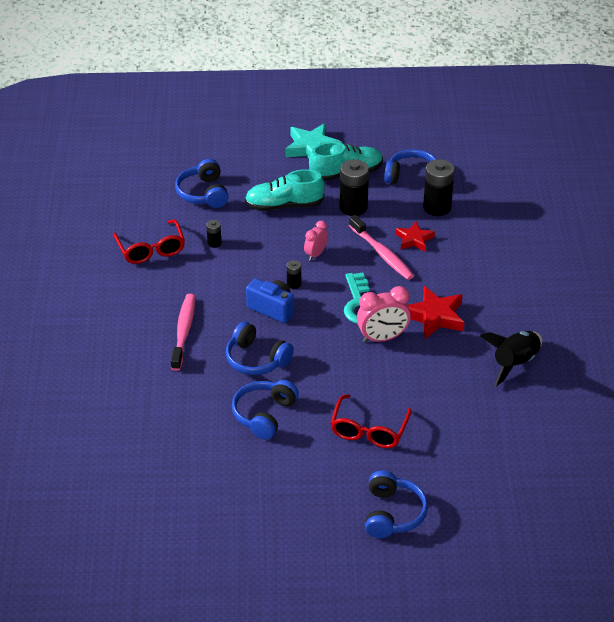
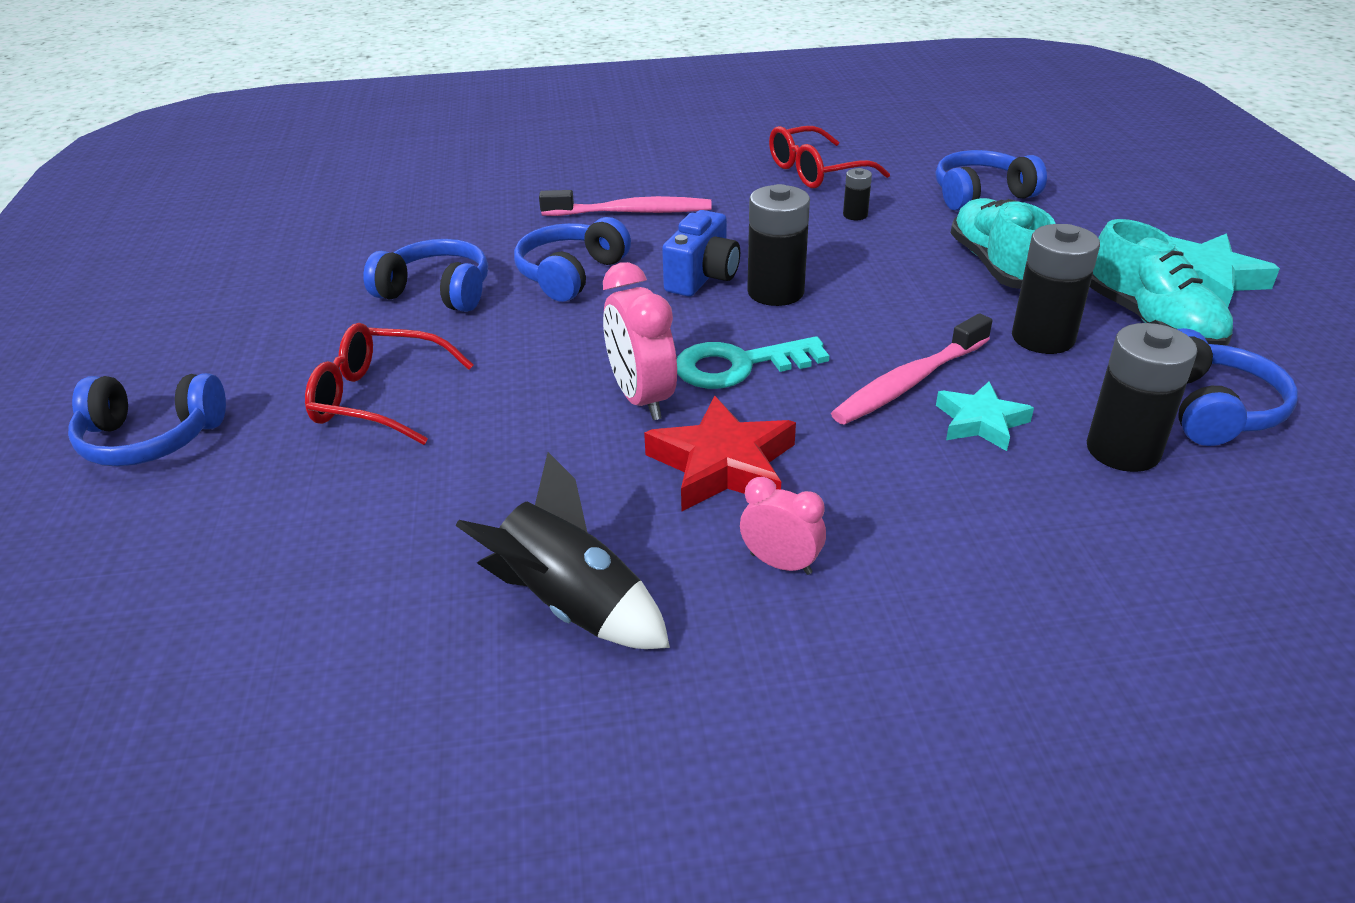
camera: 85 degrees right, 5 degrees down
(294, 284) = (775, 292): black battery -> black battery, size x2.05
(316, 254) = (871, 307): pink clock -> pink clock (780, 563)
(414, 239) = (981, 422): red star -> turquoise star

